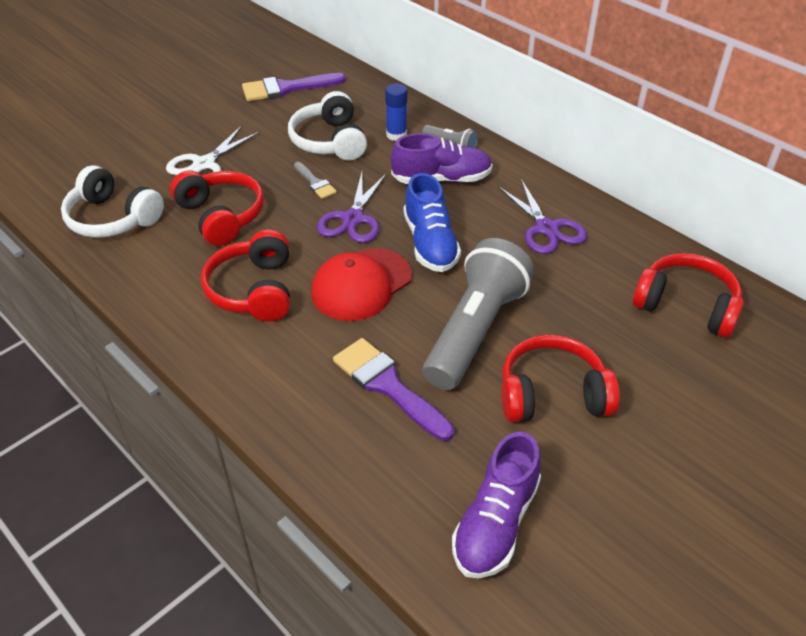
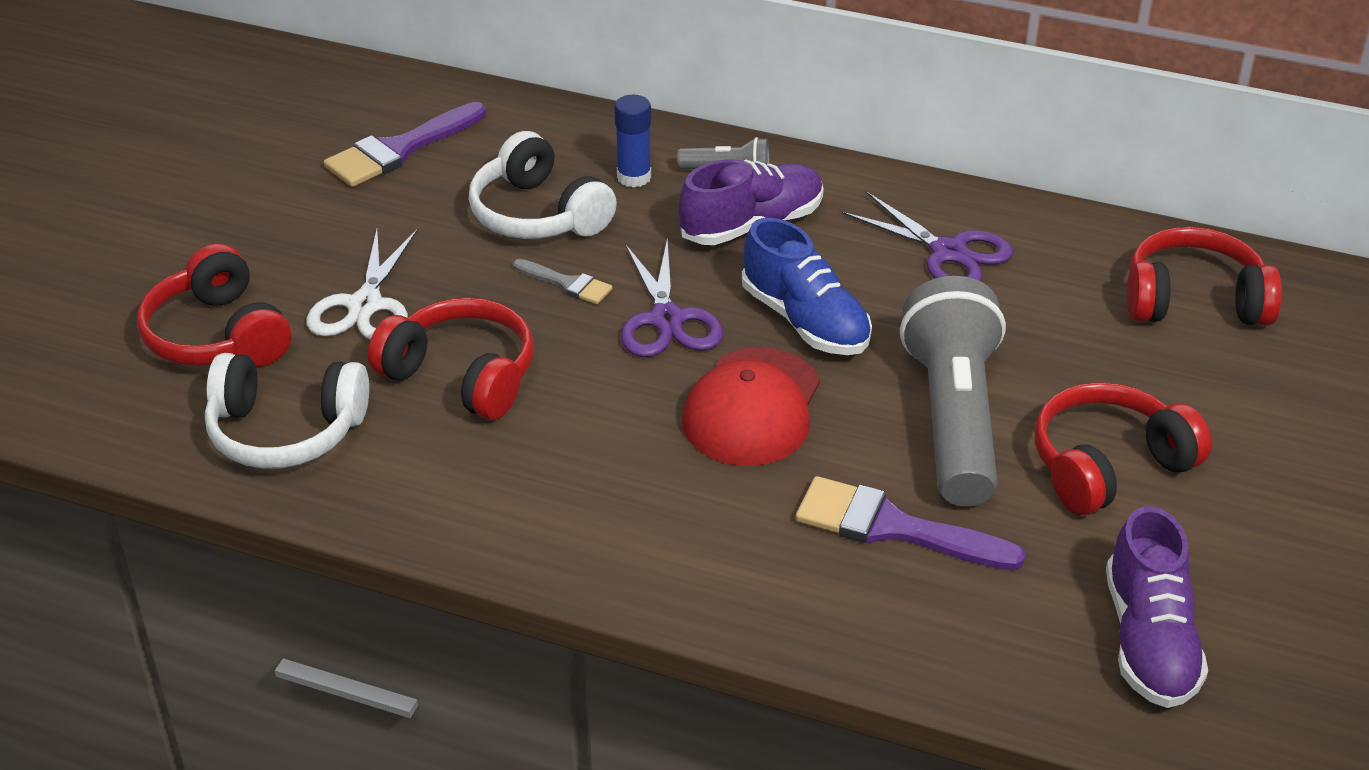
camera: 25 degrees left, 5 degrees down
(254, 290) = (603, 464): red headphones -> red headphones (218, 335)

